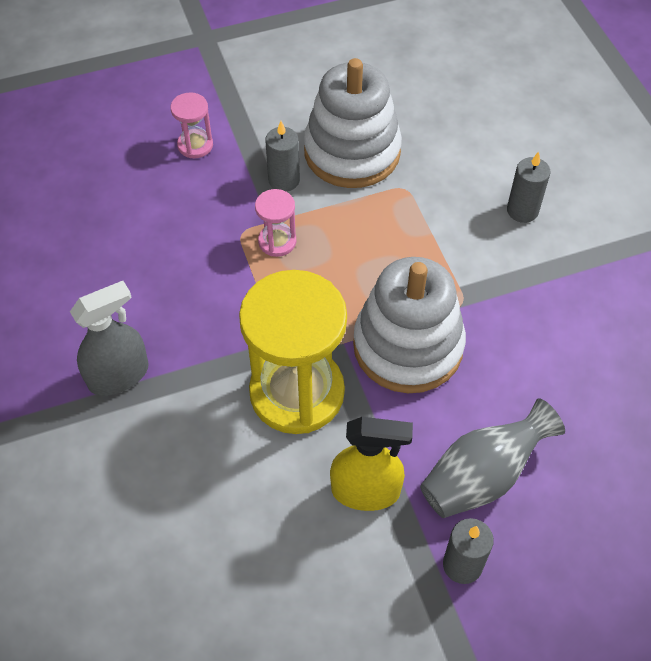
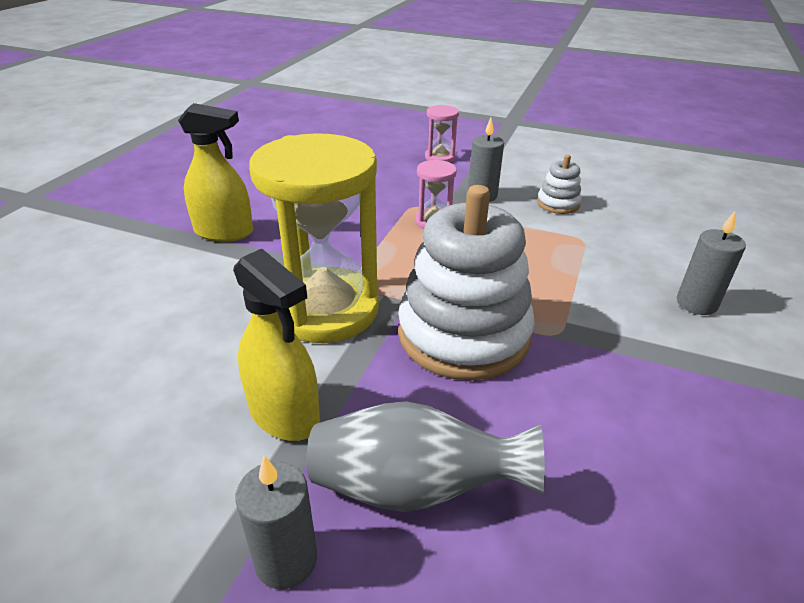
camera: 40 degrees right, 20 degrees down
(119, 375) = (224, 232): grey spray bottle -> yellow spray bottle
(352, 152) = (558, 204): white stacking toy -> white stacking toy, size x0.44

